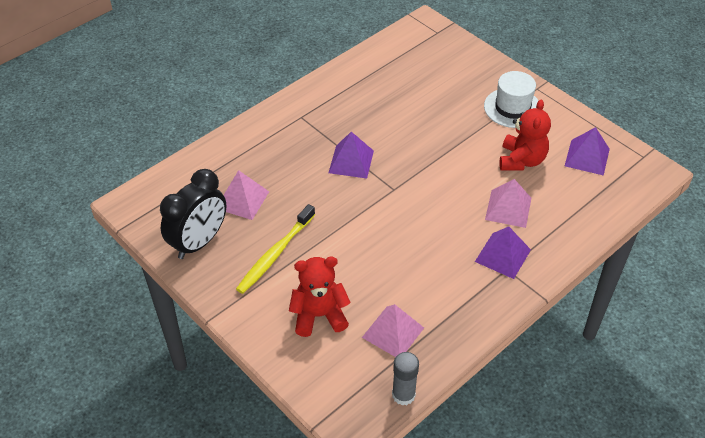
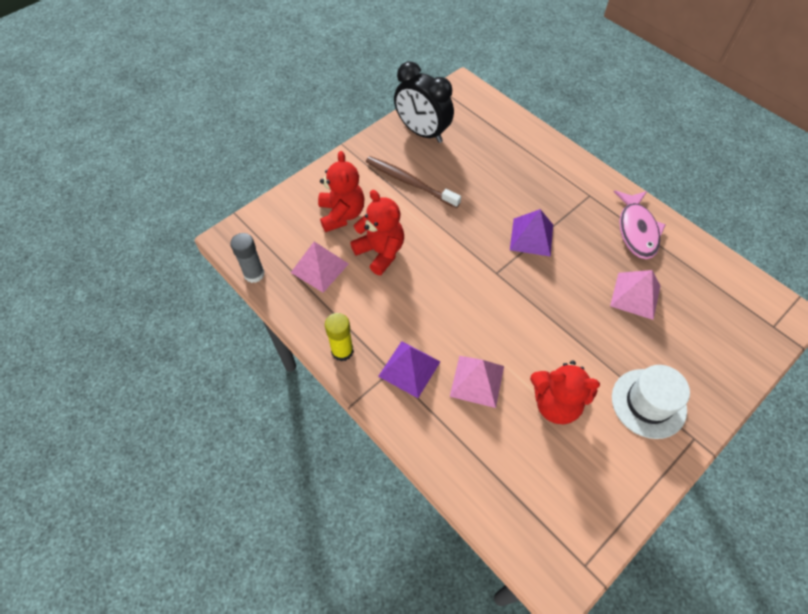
camera: 90 degrees right, 10 degrees up
(242, 200) = (472, 157): pink pyramid -> pink pyramid (635, 295)
(275, 254) = (409, 182): yellow toothbrush -> brown toothbrush
(343, 91) = (637, 230): none -> pink fish
(371, 279) = (380, 252): none -> red teddy bear
(491, 307) = (342, 351): none -> yellow glue stick
(587, 157) = (572, 485): purple pyramid -> none

